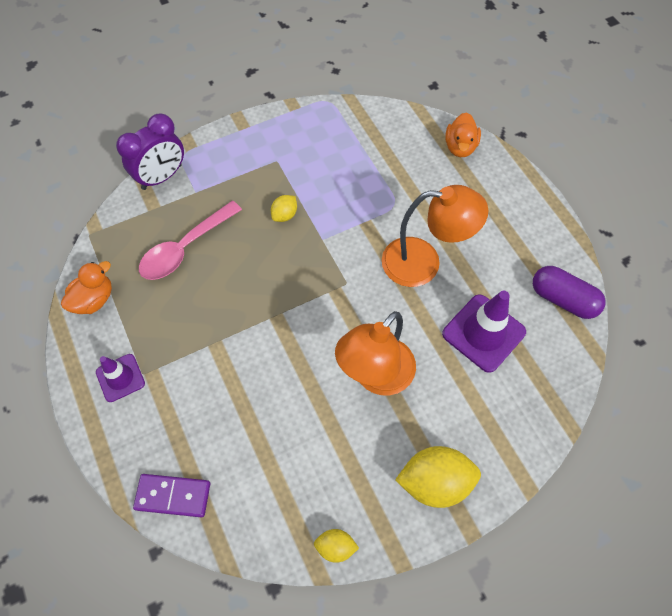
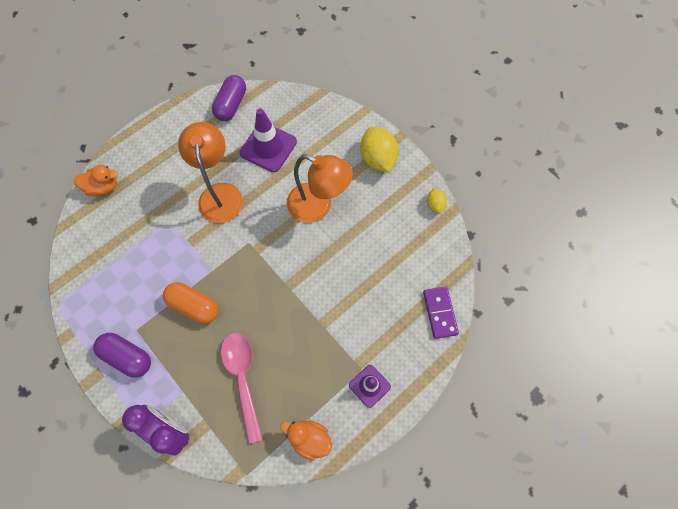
camera: 105 degrees left, 5 degrees up
(185, 248) = (243, 378): pink spoon -> pink spoon turned 135 degrees counterclockwise
(251, 150) = (127, 357): none -> purple capsule
(284, 215) = (194, 306): yellow lemon -> orange capsule

